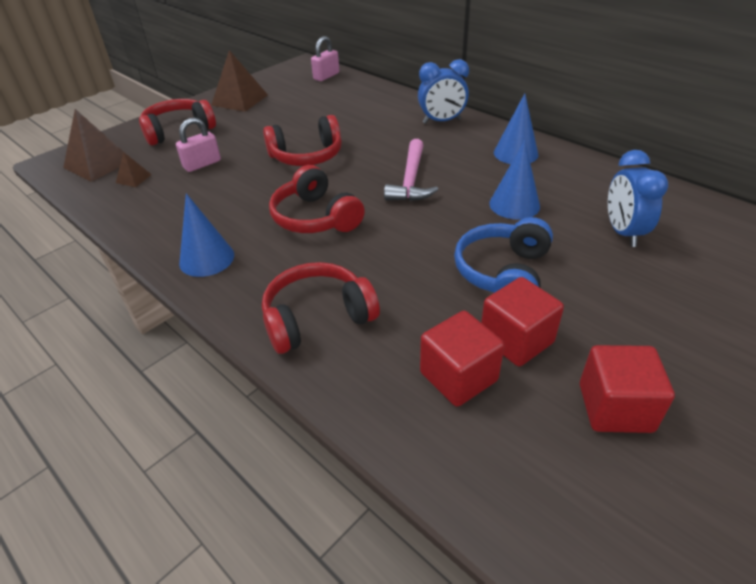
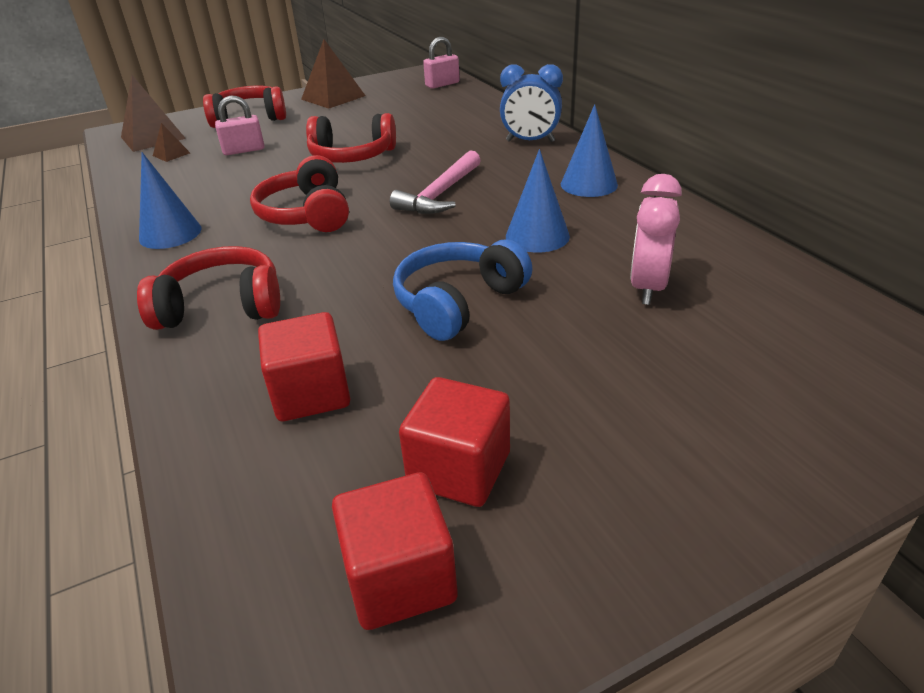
camera: 20 degrees right, 5 degrees down
(516, 340) = (409, 372): red cube -> red cube (400, 578)
(623, 232) = (647, 287): blue clock -> pink clock

